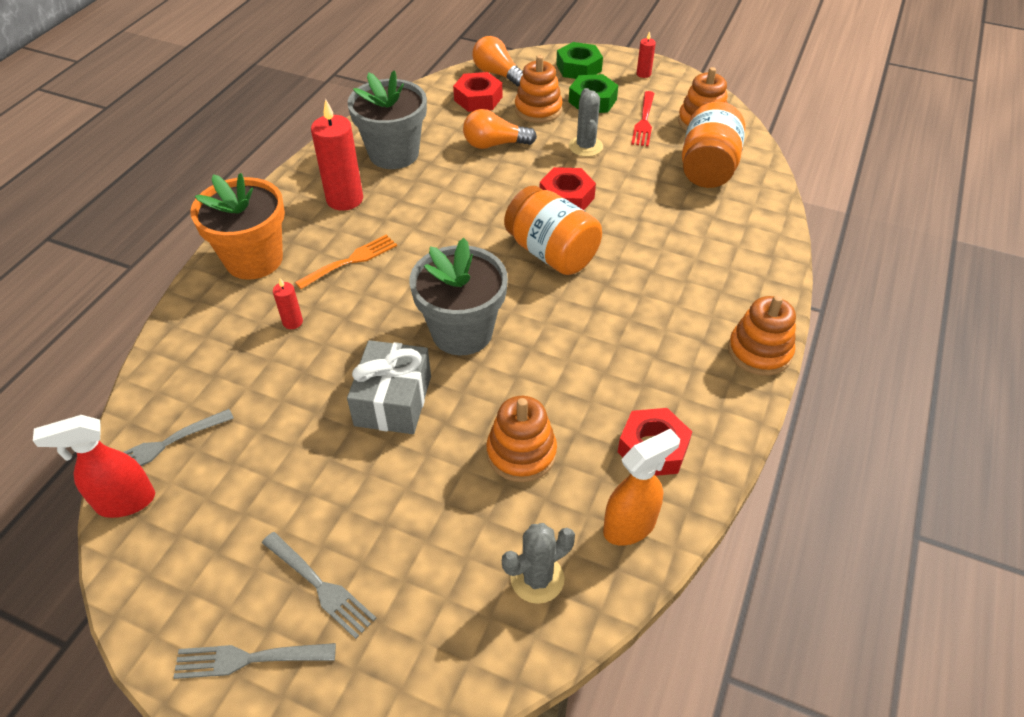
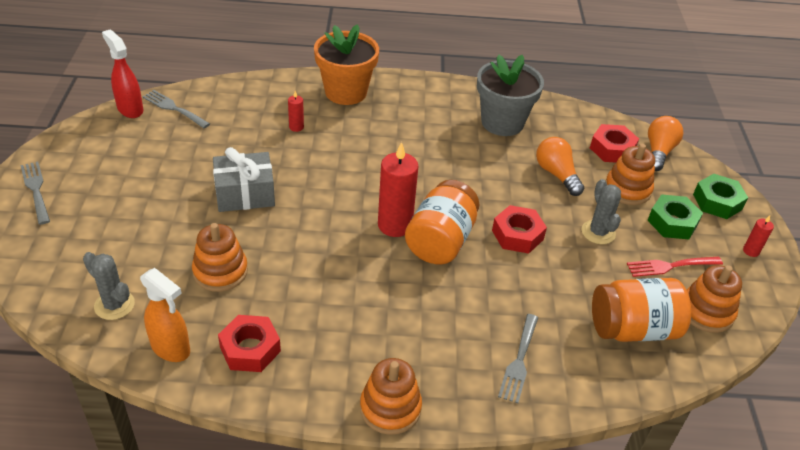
camera: 65 degrees right, 5 degrees down
(320, 586) = (89, 204): grey fork -> grey fork (519, 360)
(345, 199) = (432, 113): red candle -> red candle (395, 225)
(350, 261) = (369, 135): orange fork -> none
(462, 332) = (325, 211): grey flower pot -> none
(585, 146) = (598, 232): grey cactus -> grey cactus turned 75 degrees counterclockwise

